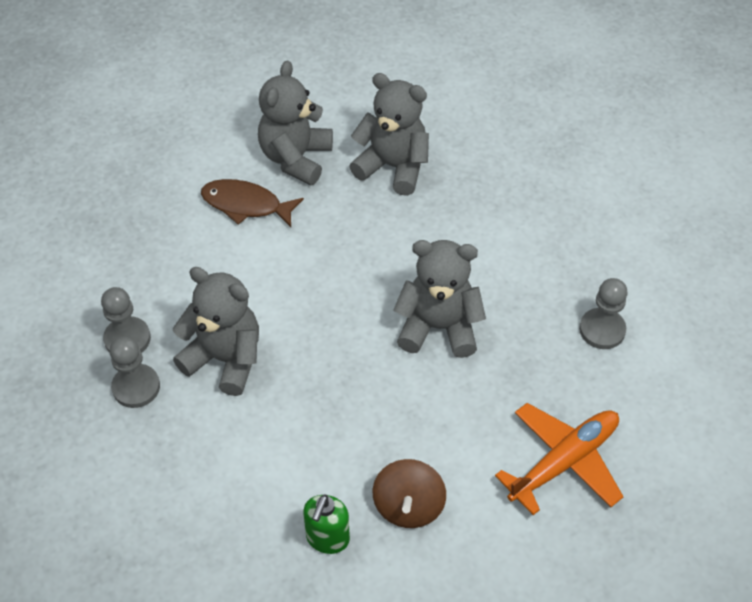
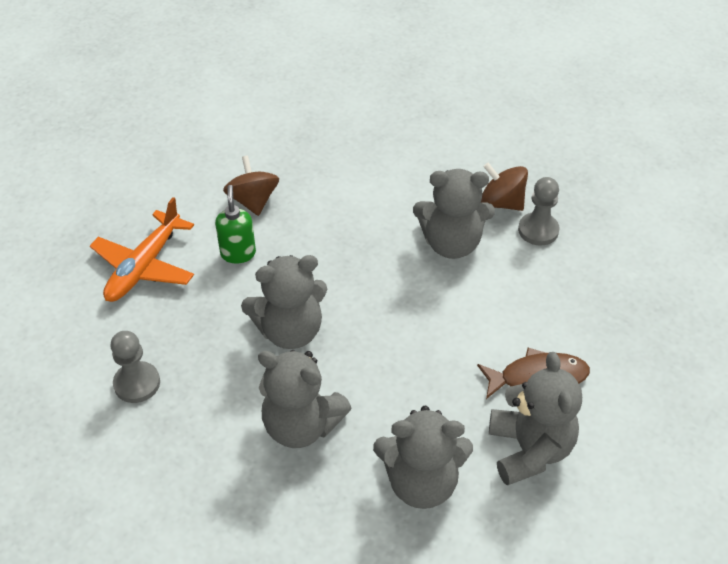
camera: 155 degrees right, 5 degrees down
(136, 387) = (501, 203): grey pawn -> brown spinning top
(327, 538) = (300, 166): green soap dispenser -> green soap dispenser (238, 253)
(467, 240) = (301, 425): none -> grey teddy bear

